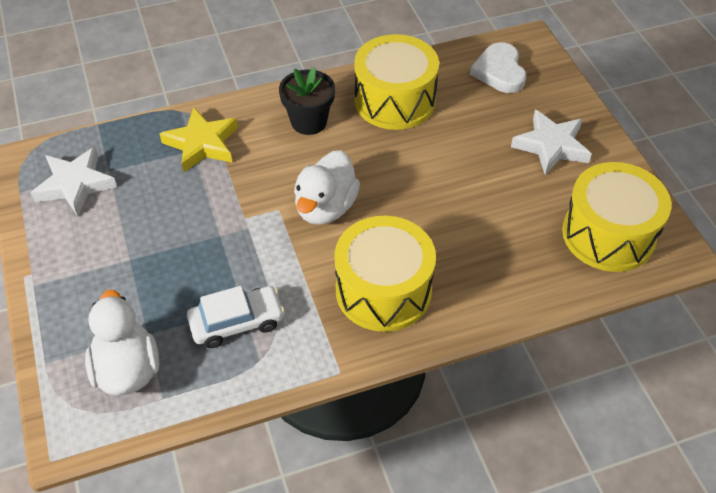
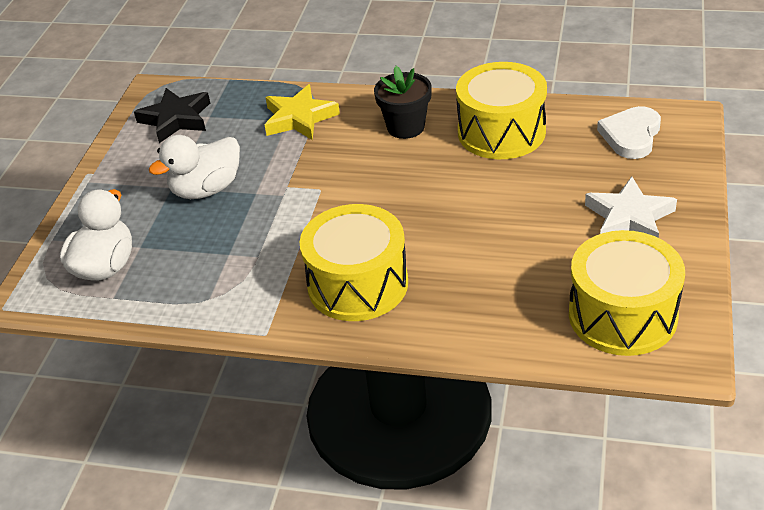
camera: 35 degrees right, 10 degrees down
(75, 184) = (176, 119): white star -> black star
(237, 322) = (214, 264): white car -> none
(325, 207) = (363, 200): white duck -> white duck (206, 189)

